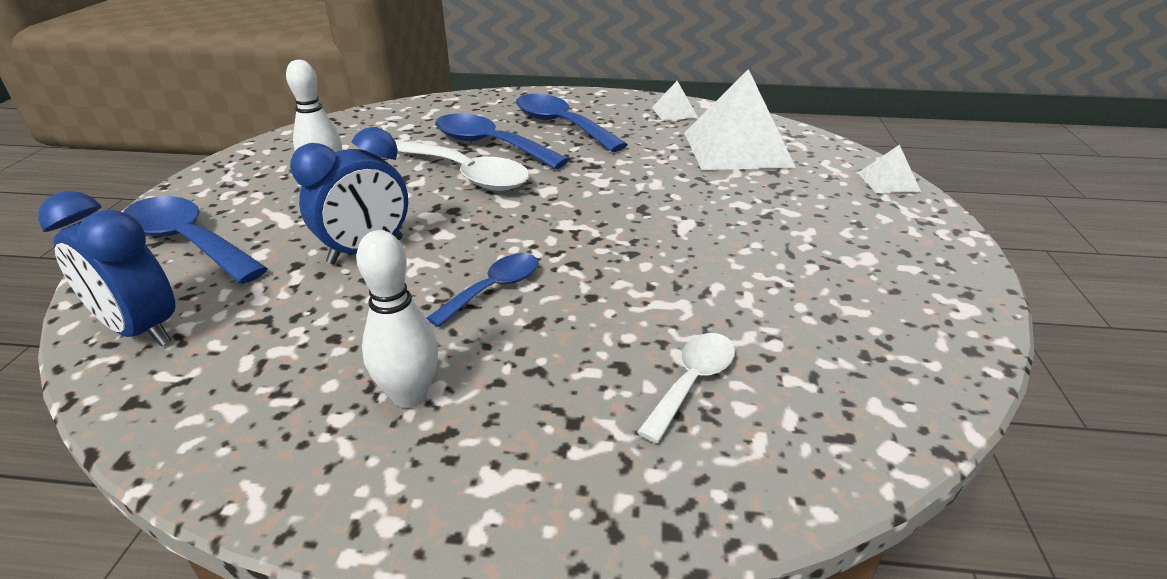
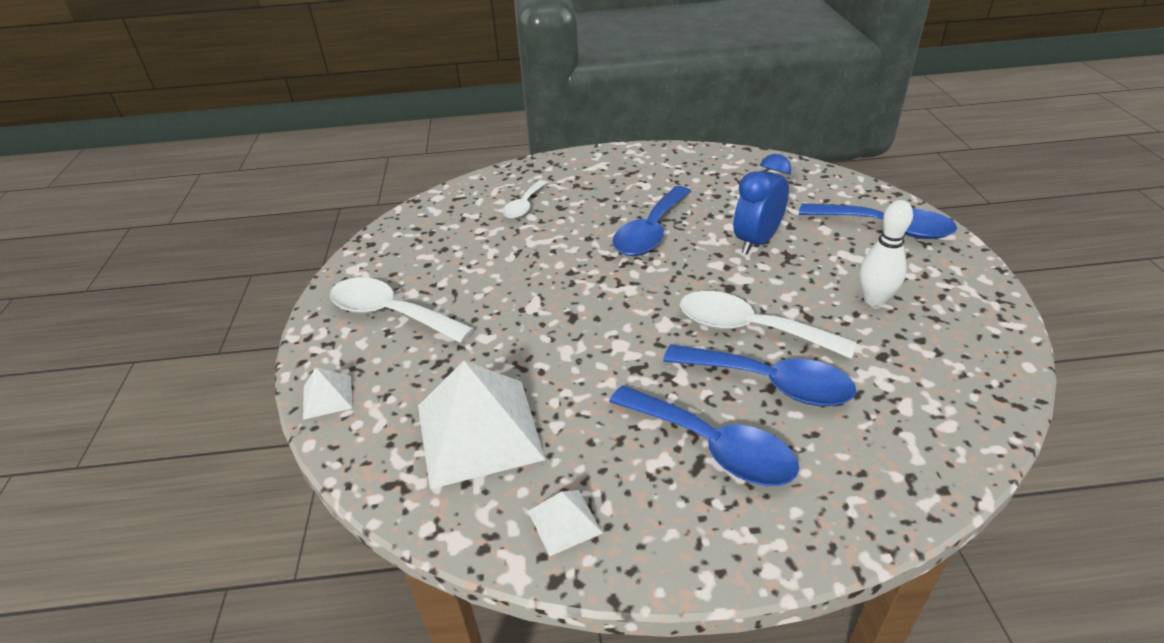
camera: 170 degrees right, 5 degrees up
(141, 330) = (819, 182): blue clock -> none
(410, 395) = (655, 181): white bowling pin -> none
(494, 289) = (650, 232): blue spoon -> blue spoon, size x1.68
(866, 239) = (390, 313): none -> white spoon

